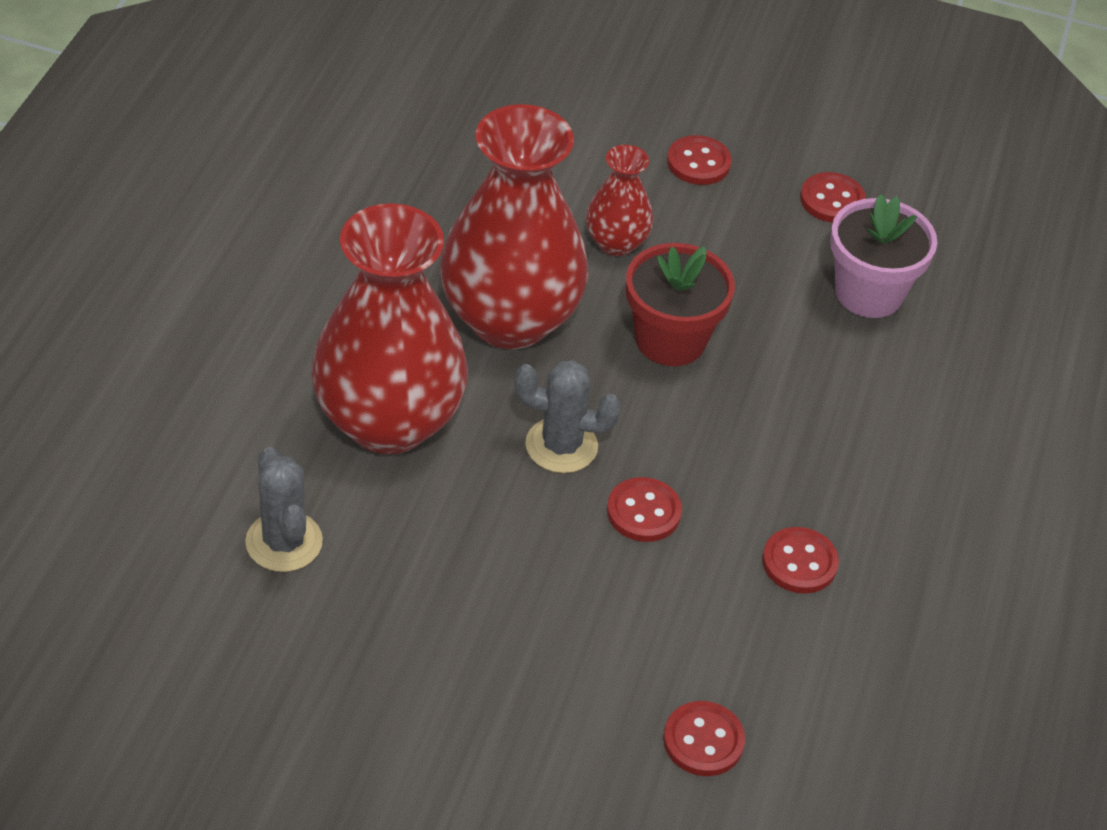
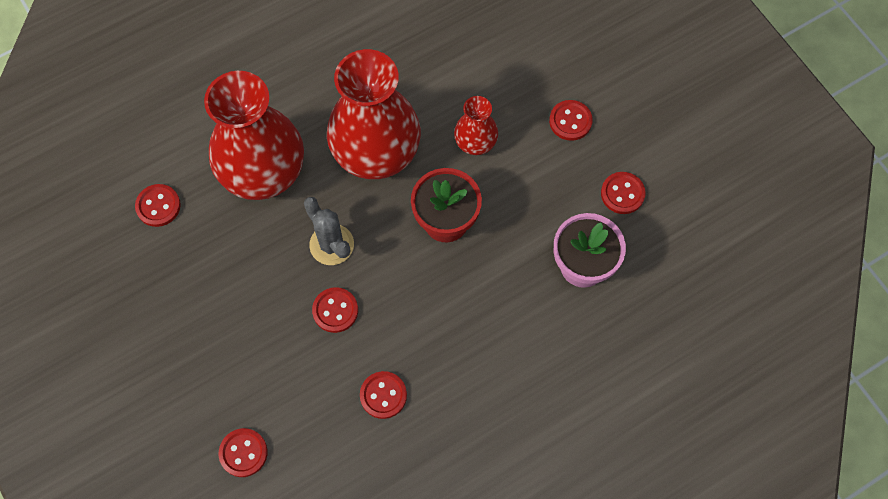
camera: 45 degrees right, 20 degrees up
(284, 542) = (158, 206): grey cactus -> red button

